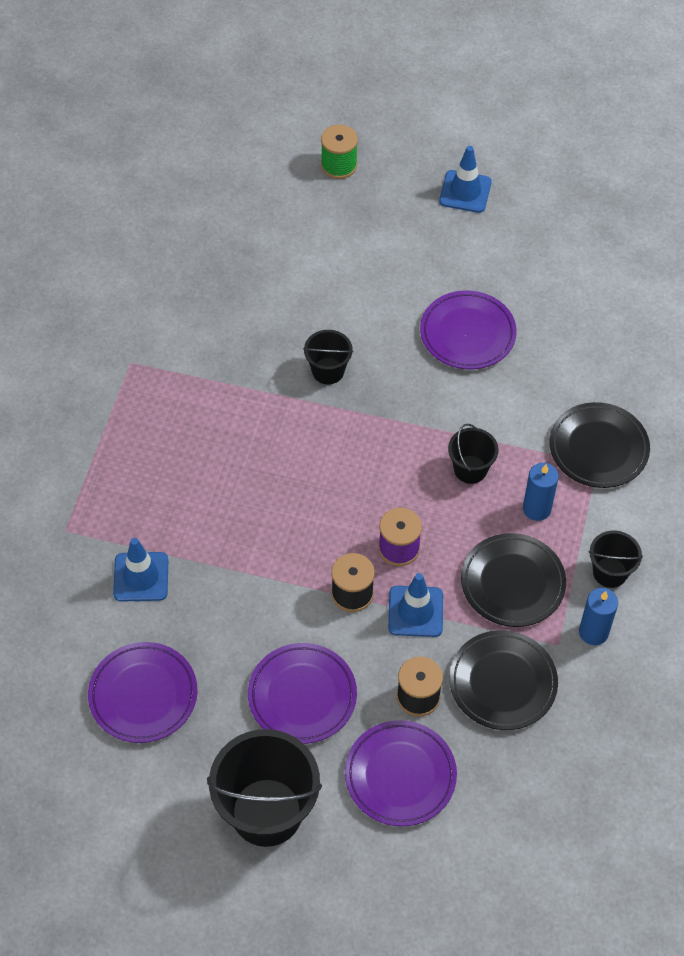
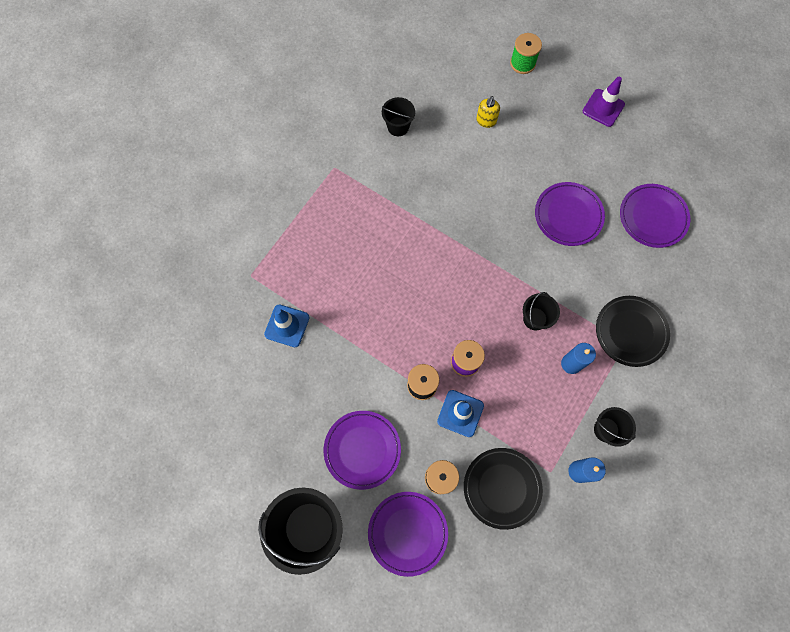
camera: 20 degrees right, 15 degrees up
(143, 695) = (259, 412): purple plate -> purple plate (652, 217)
(316, 249) = (486, 121): none -> yellow soap dispenser
(328, 371) = (462, 214): black bucket -> black bucket (398, 126)
(465, 192) = (603, 108): blue traffic cone -> purple traffic cone
(512, 583) = (534, 414): black plate -> none

